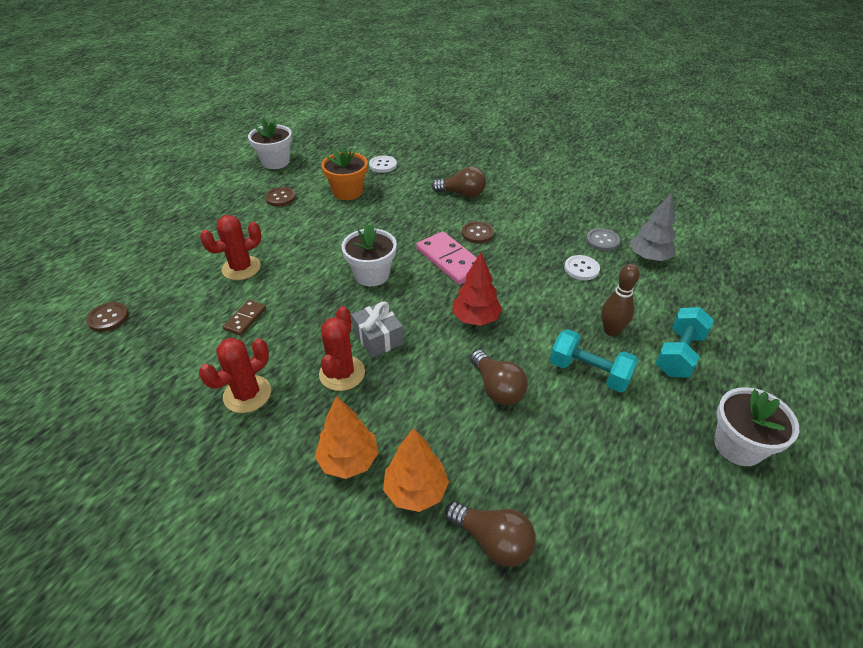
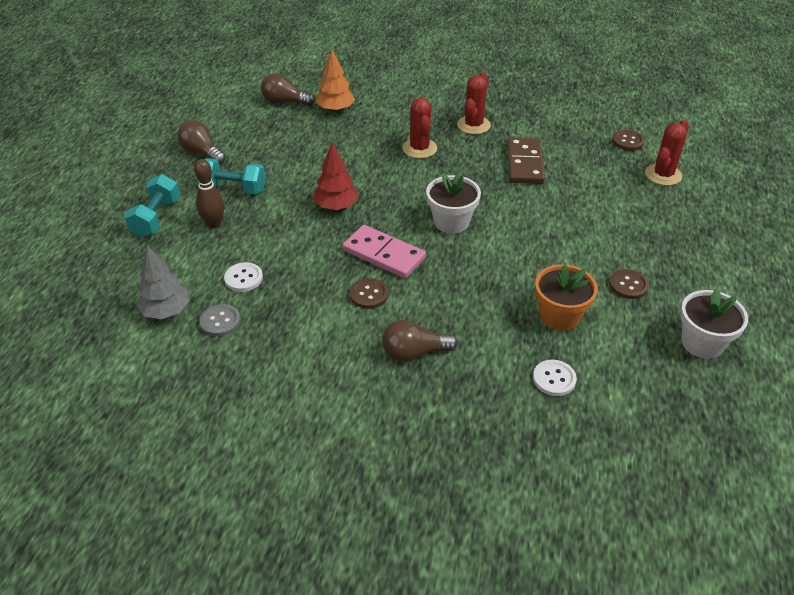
camera: 160 degrees right, 0 degrees up
(241, 268) = (575, 199): red cactus -> red cactus (663, 175)
(245, 319) = (524, 164): brown domino -> brown domino, size x1.84
(348, 460) = (382, 112): orange tree -> none
(378, 338) = (409, 175): grey gift -> none
(497, 388) = (302, 164): brown light bulb -> brown light bulb (202, 152)
(738, 446) = (128, 169): white flower pot -> none

